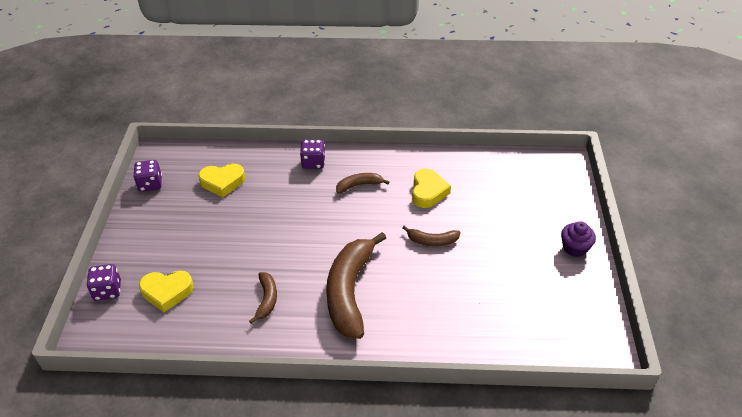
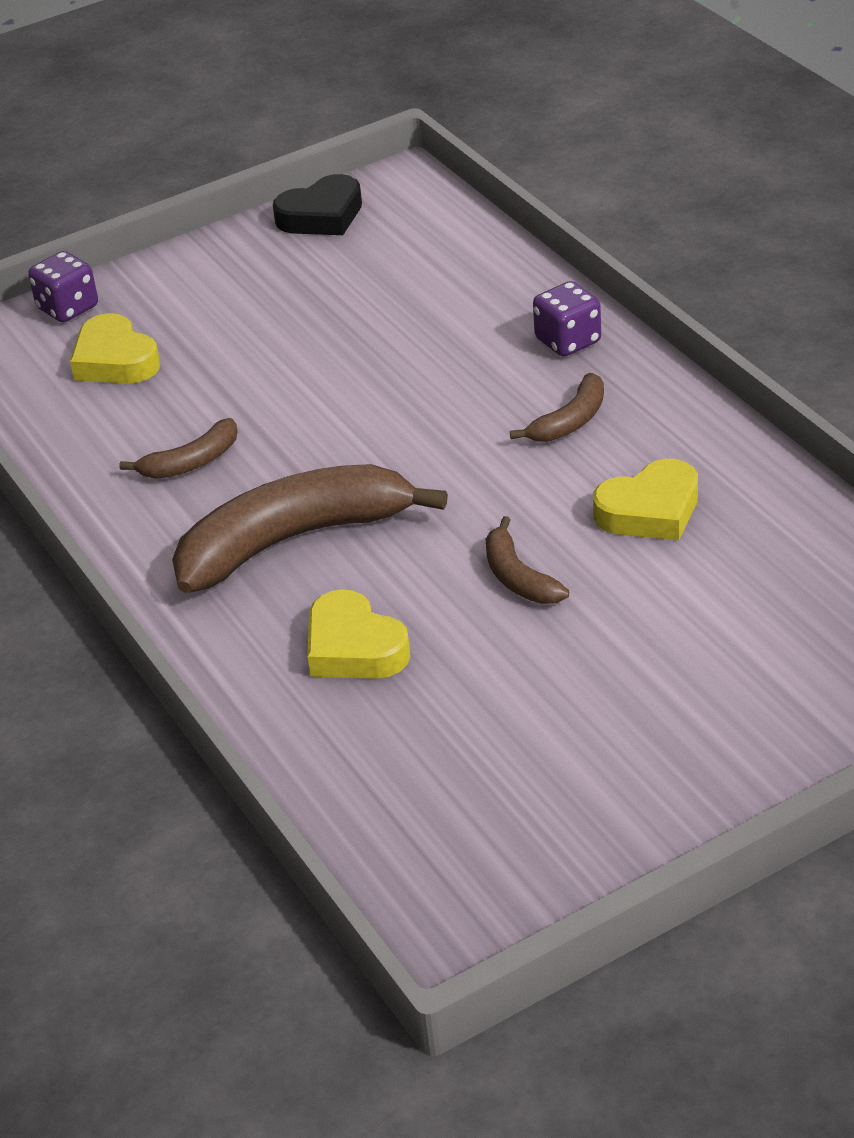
camera: 60 degrees right, 5 degrees down
(150, 184) = (321, 216): purple dice -> black heart
(222, 182) = (405, 277): yellow heart -> yellow heart (354, 647)
(359, 185) = (570, 421): brown banana -> brown banana turned 90 degrees clockwise
(574, 248) = (709, 781): purple cupcake -> none

